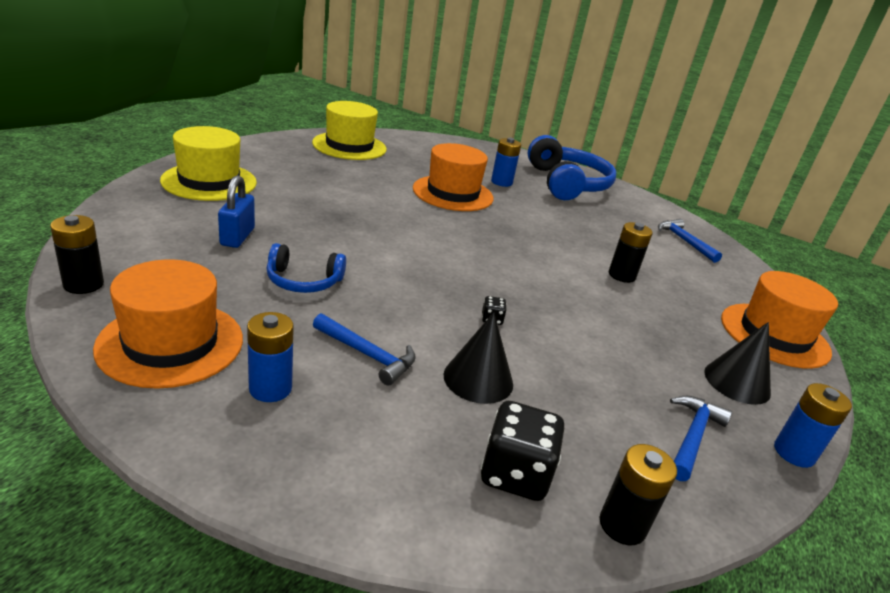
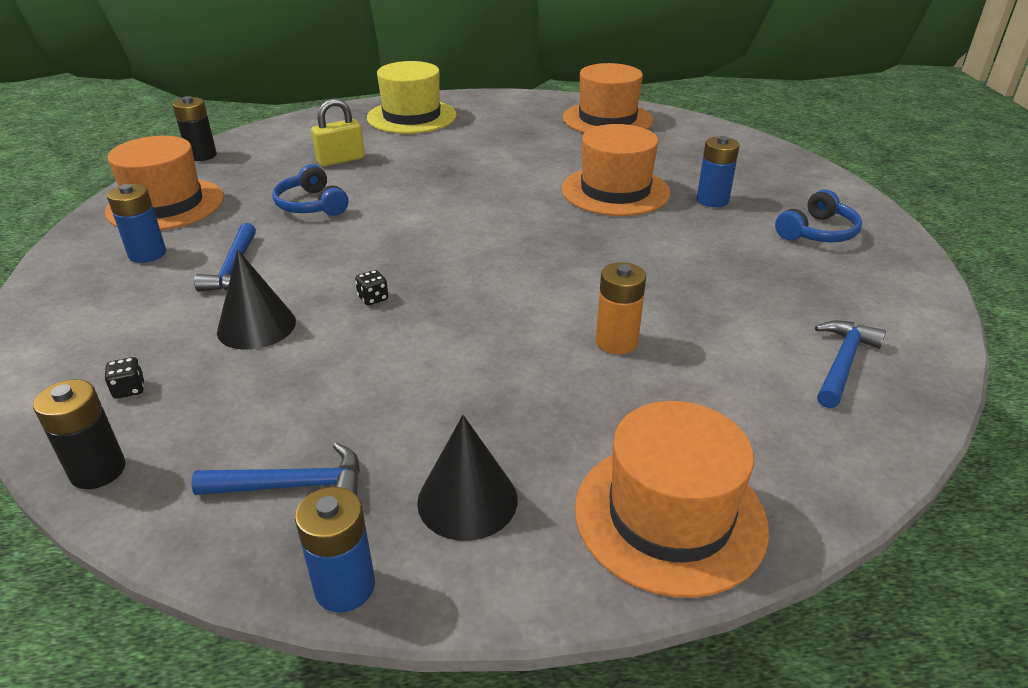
camera: 60 degrees right, 5 degrees up
(237, 237) = (340, 160): blue padlock -> yellow padlock
(349, 146) = (607, 119): yellow hat -> orange hat
(515, 474) = (129, 389): black dice -> black dice, size x0.44
(567, 184) = (817, 232): blue headphones -> blue headphones, size x0.53
(621, 275) = (616, 342): black battery -> orange battery

